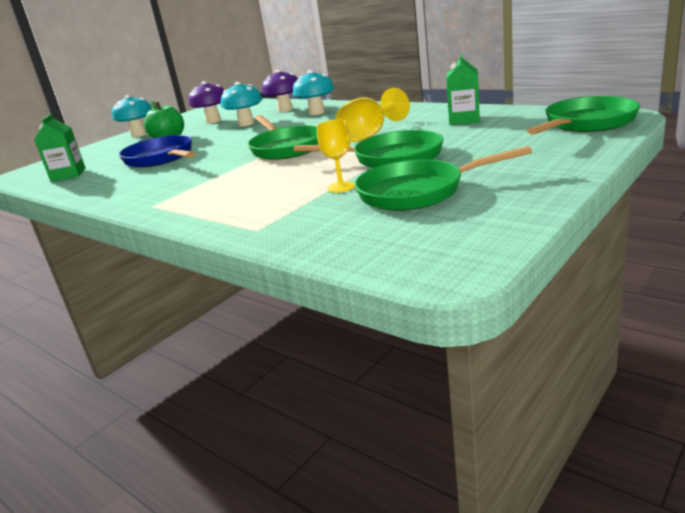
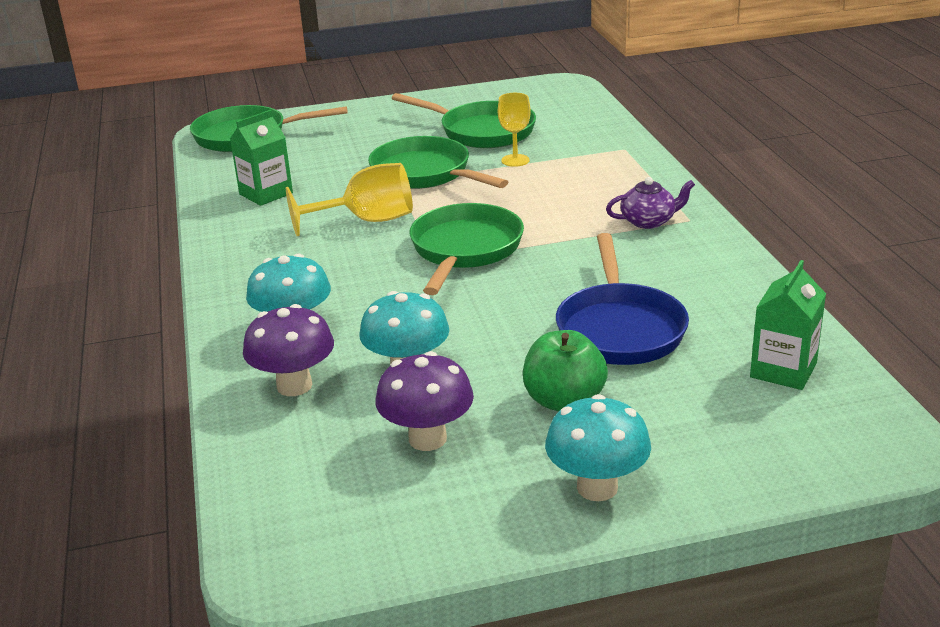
camera: 145 degrees left, 5 degrees up
(182, 195) = (649, 221): none -> purple teapot

